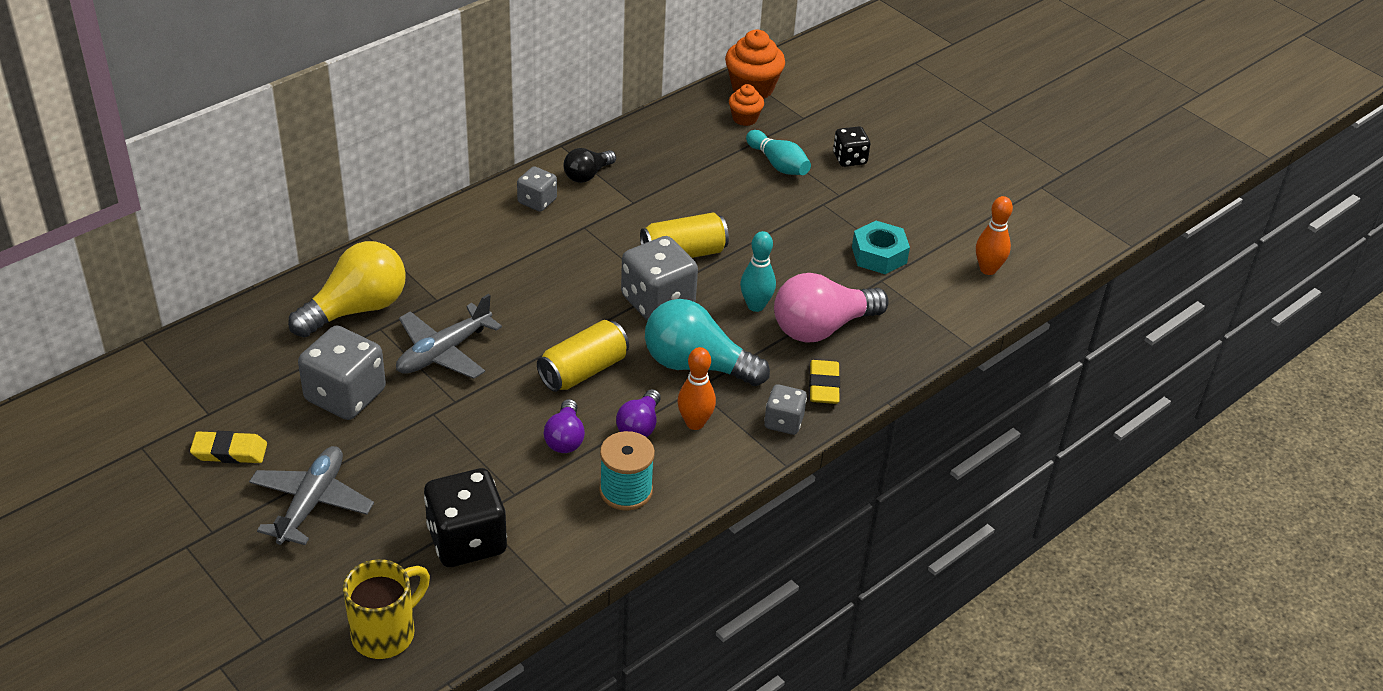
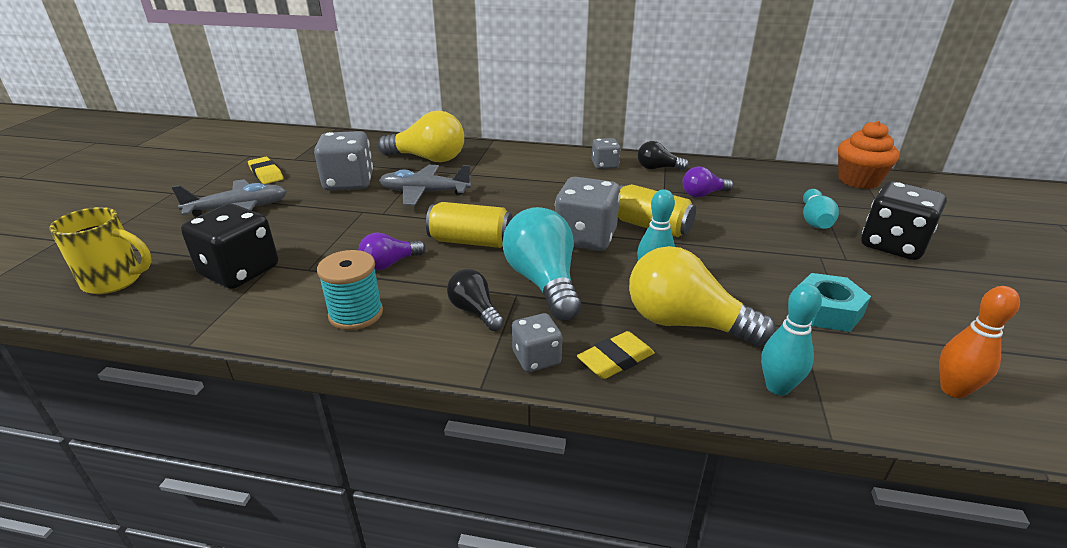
camera: 55 degrees right, 10 degrees down
(639, 426) = (440, 288): purple light bulb -> purple light bulb (703, 194)
(695, 423) = (475, 311): orange bowling pin -> black light bulb
(745, 118) = (825, 190): orange cupcake -> none
(822, 327) = (685, 323): pink light bulb -> yellow light bulb
(849, 158) = (892, 245): black dice -> black dice, size x1.79
(918, 335) = (777, 387): none -> turquoise bowling pin

